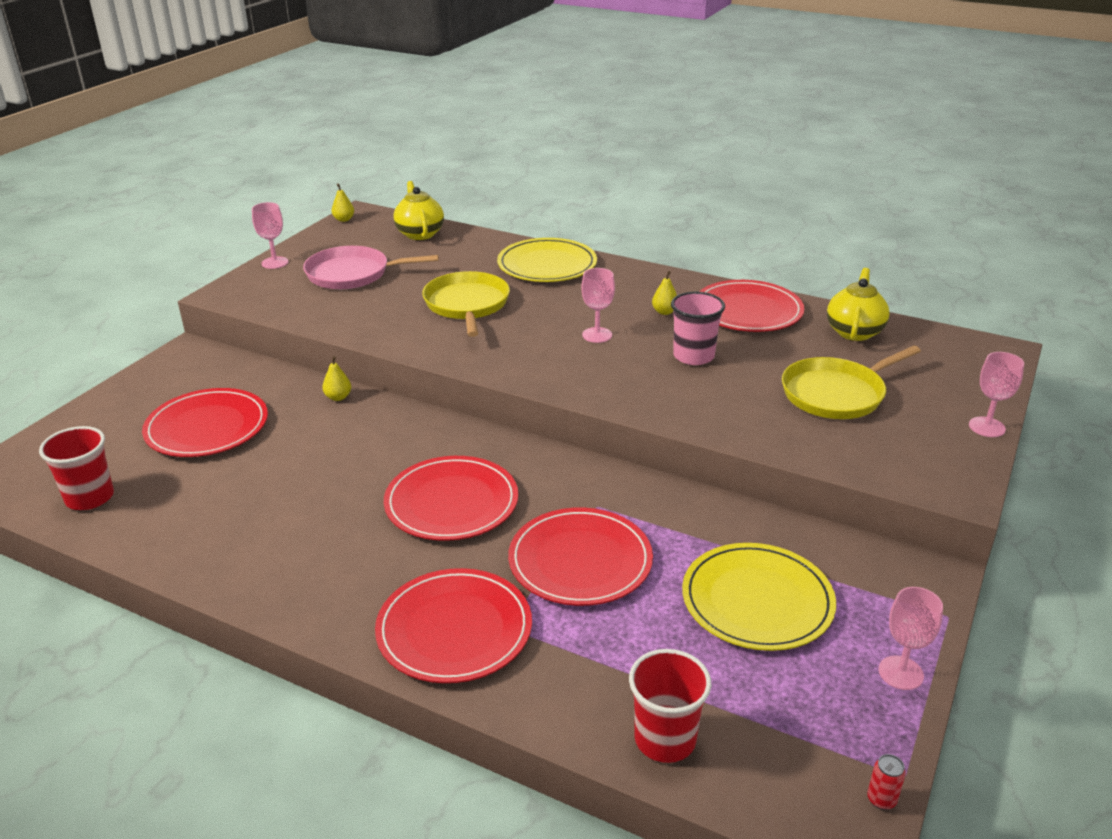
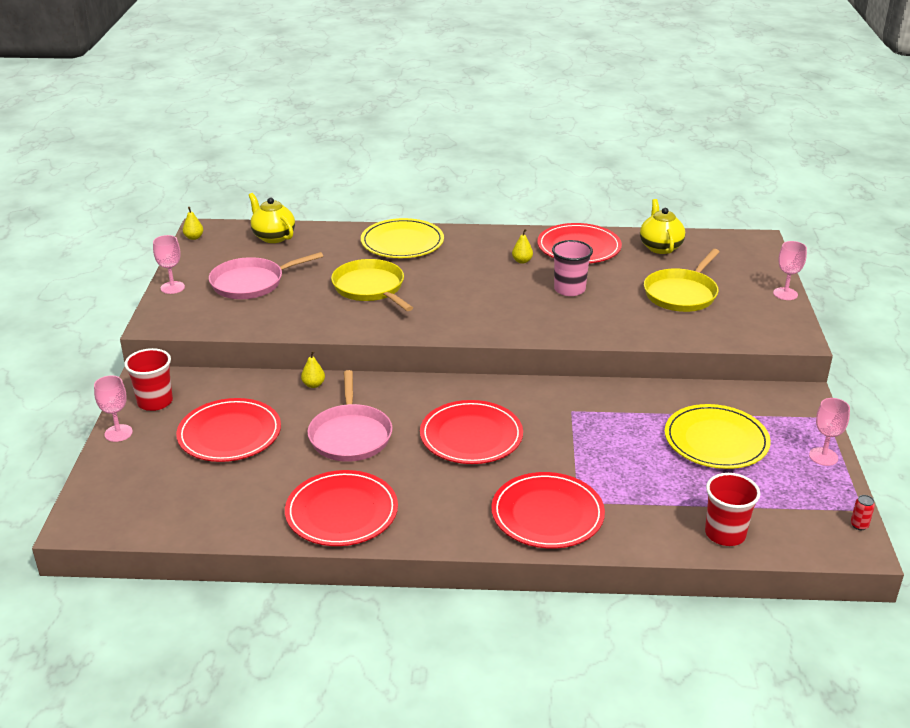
camera: 25 degrees left, 0 degrees up
(90, 498) = (189, 510): red cup -> red cup (155, 402)
(322, 463) = (350, 435): none -> pink pan
(580, 561) = (590, 448): red plate -> red plate (341, 512)
(597, 335) = (489, 289): pink goblet -> pink goblet (118, 433)

